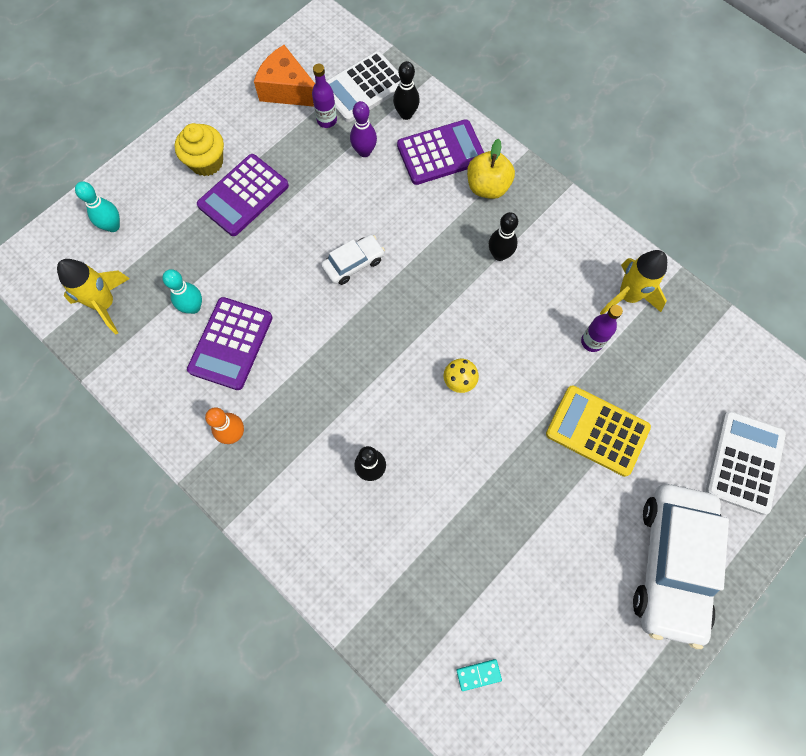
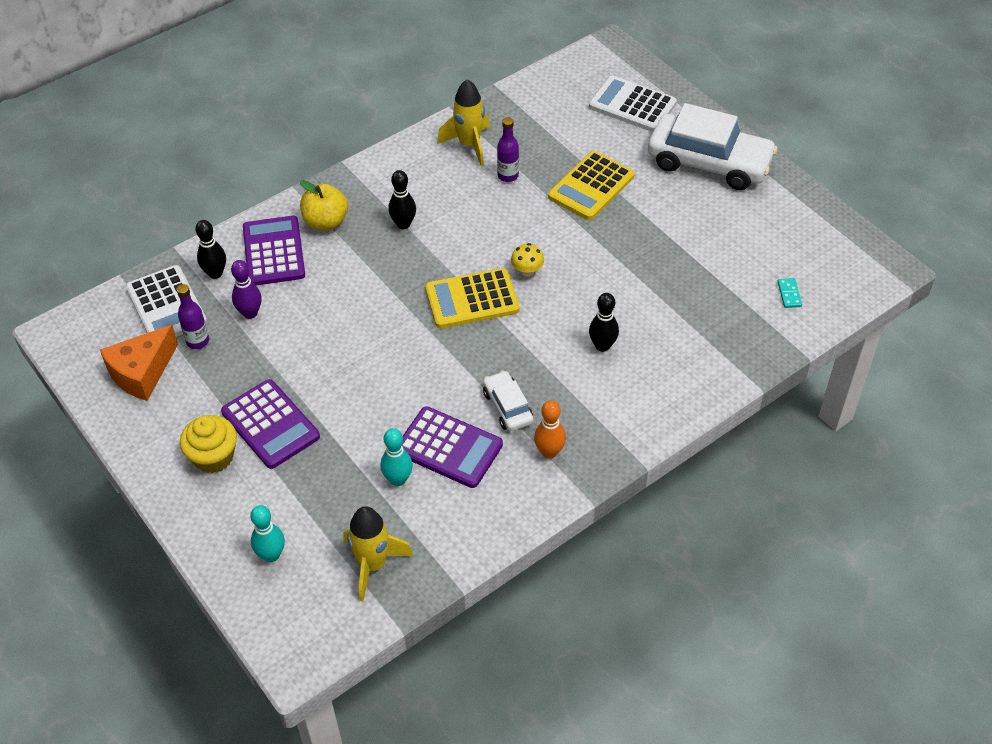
camera: 80 degrees left, 20 degrees down
(353, 263) = (382, 336): white car -> white car (507, 407)
(412, 334) = (472, 299): none -> yellow calculator

